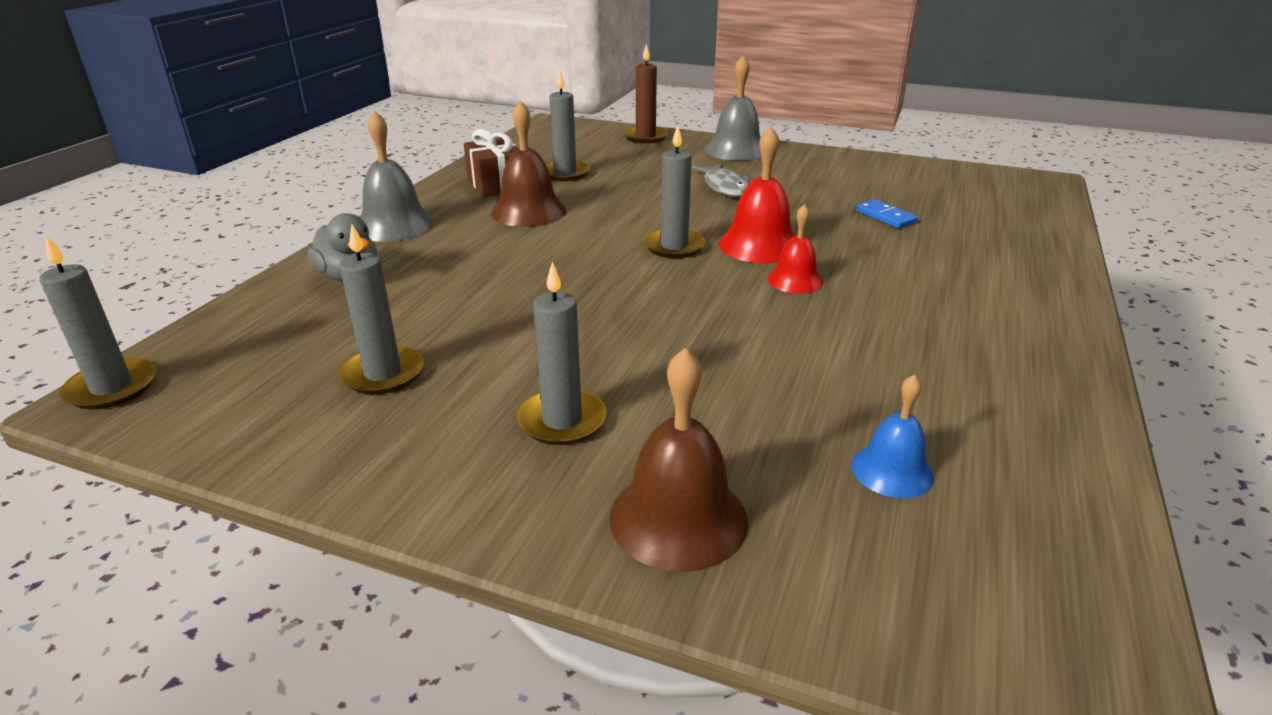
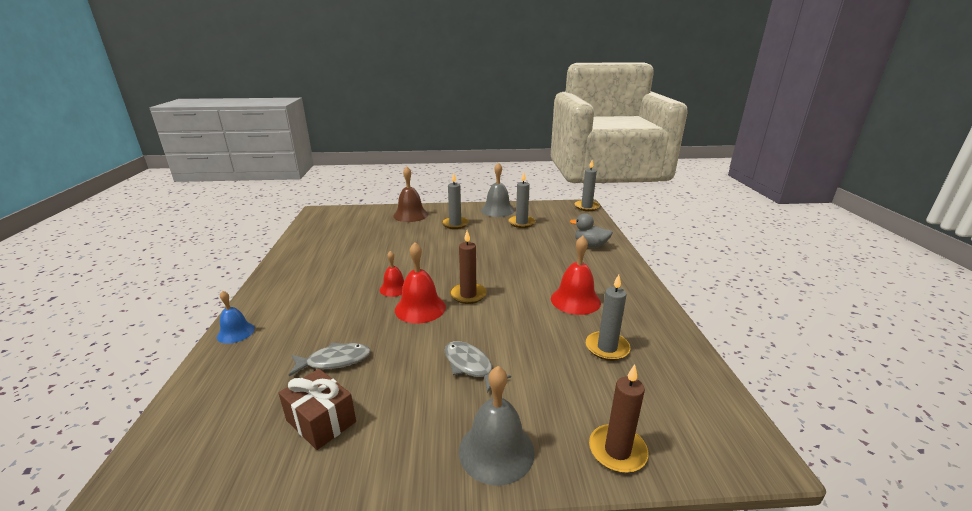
camera: 155 degrees right, 5 degrees down
(394, 225) = (625, 272): grey bell -> grey bell (497, 210)
(496, 184) = (632, 319): brown gift -> brown gift (321, 421)
(528, 211) = (575, 300): brown bell -> red bell
(674, 246) = (468, 295): grey candle -> brown candle
(885, 216) = (334, 361): blue domino -> grey fish
(892, 470) = (355, 232): blue bell -> blue bell (236, 332)

